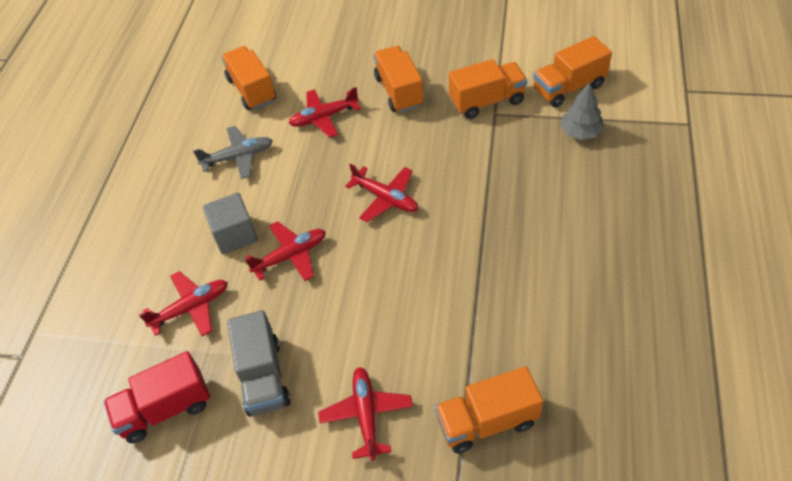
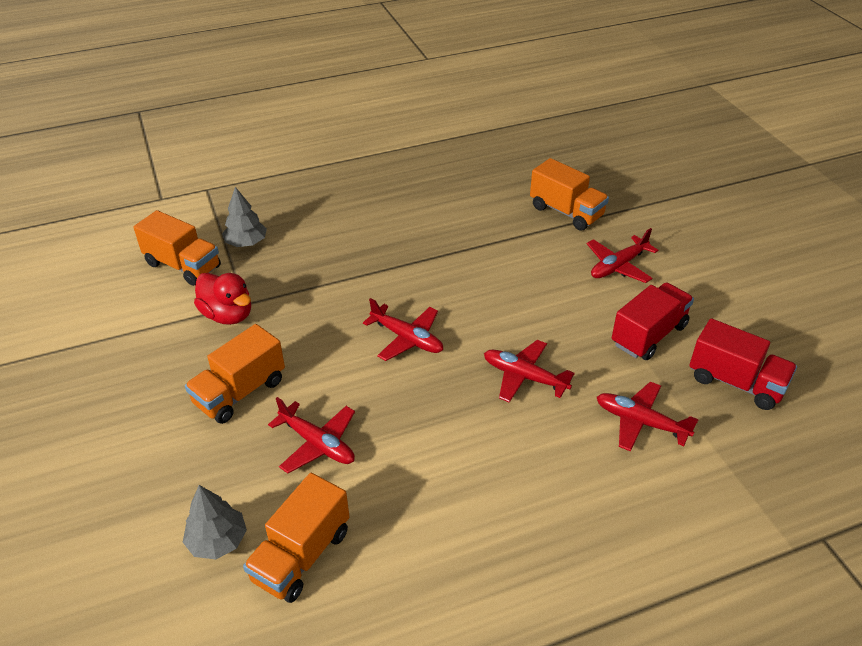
camera: 125 degrees left, 10 degrees down
(235, 235) = (535, 436): grey cube -> none
(238, 157) = (429, 498): grey plane -> none
(263, 377) = (648, 335): grey truck -> red truck
(290, 60) = (218, 541): none -> grey tree
(386, 198) = (407, 339): red plane -> red plane turned 120 degrees clockwise
(487, 101) = (228, 315): orange truck -> red duck

